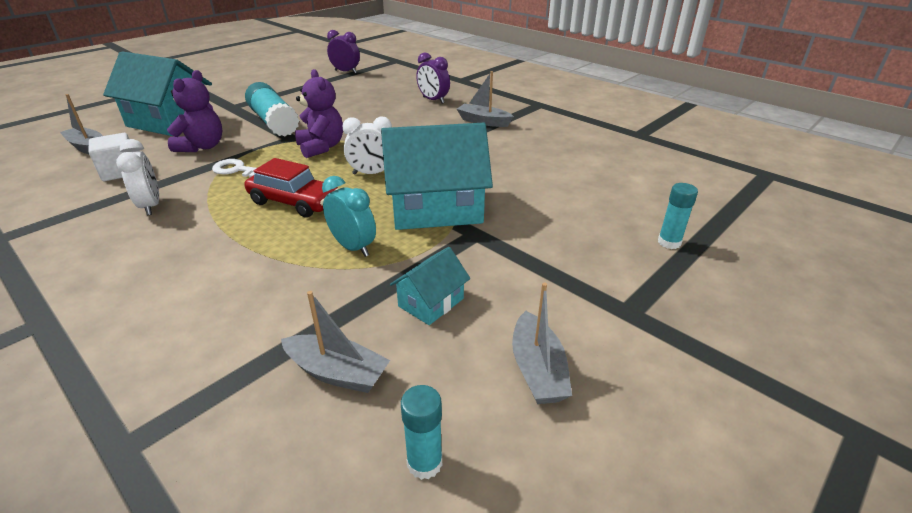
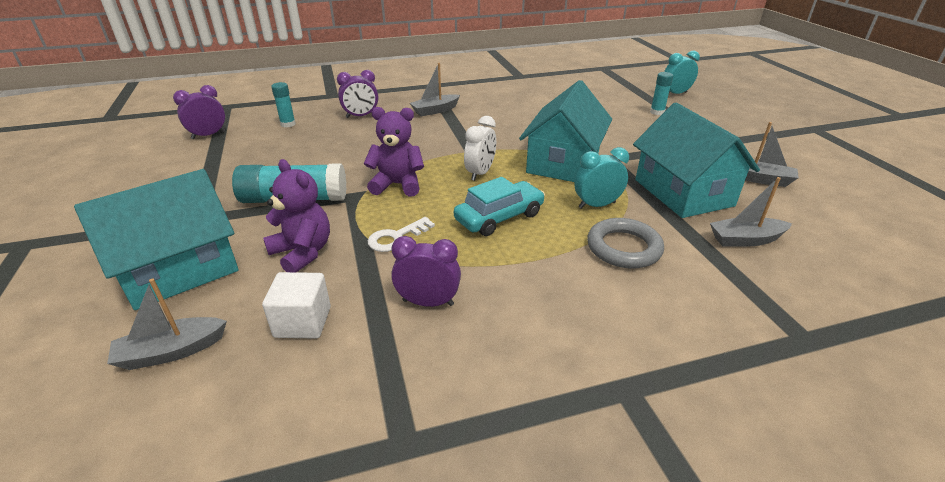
camera: 60 degrees left, 0 degrees up
(151, 206) = (428, 302): white clock -> purple clock
(272, 280) = (623, 248): none -> grey ring
(294, 202) = (499, 217): red car -> turquoise car
(337, 373) = (745, 240): grey boat -> grey boat turned 150 degrees counterclockwise
(424, 463) = (825, 227): turquoise glue stick -> turquoise glue stick (288, 124)
(431, 302) = (683, 192): turquoise house -> turquoise house, size x2.09
(770, 246) = (675, 94): none -> turquoise clock

